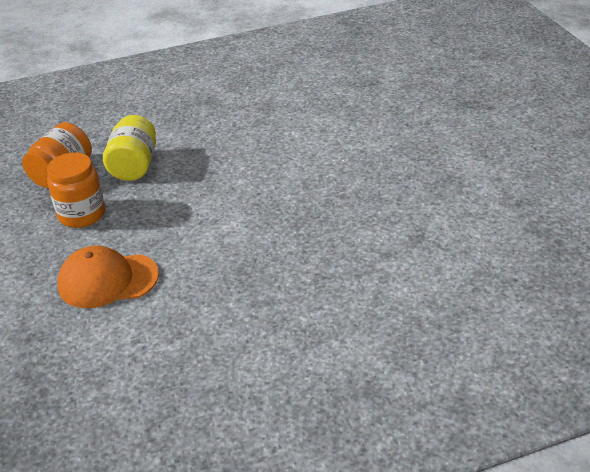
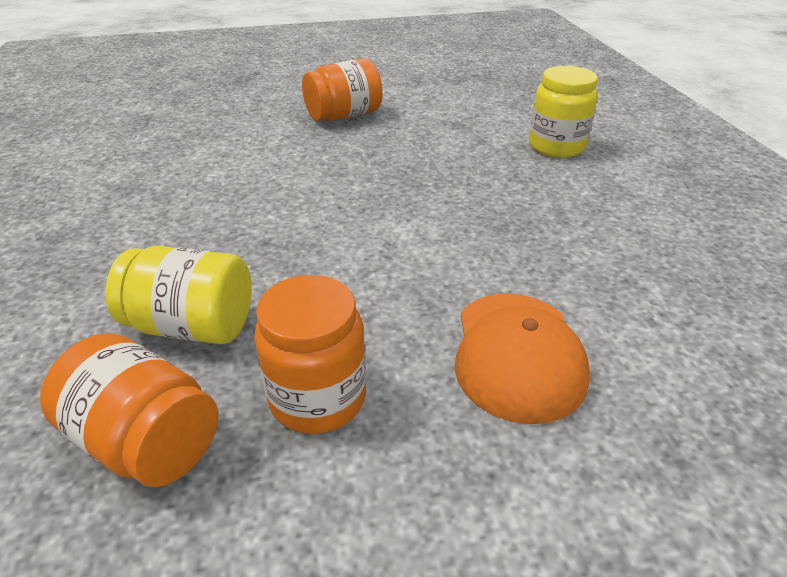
camera: 85 degrees left, 0 degrees up
(388, 302) = (556, 146): none -> yellow jar
(411, 171) = (344, 116): none -> orange jar

